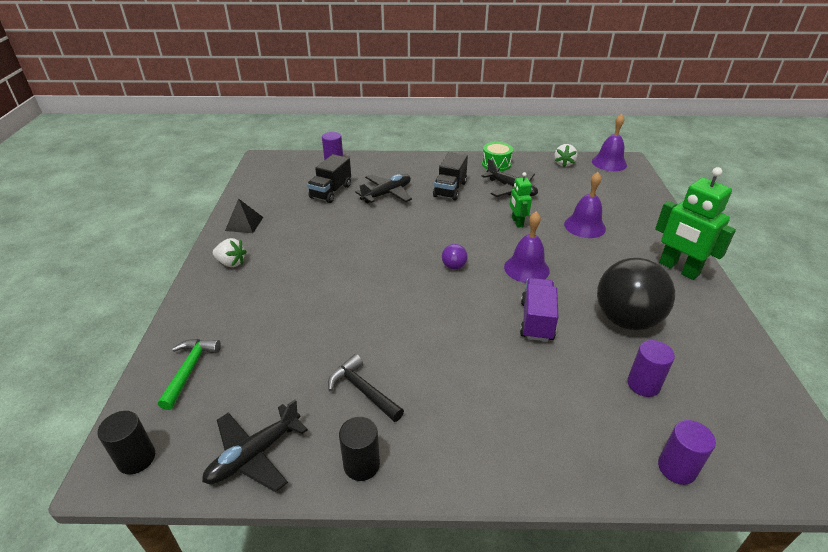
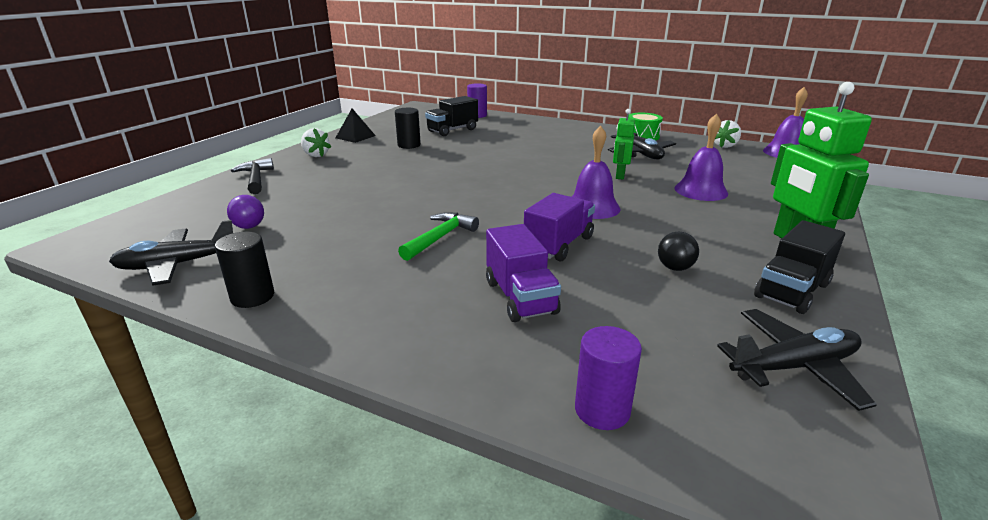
camera: 25 degrees right, 10 degrees down
(136, 458) = (96, 243): black cylinder -> black cylinder (409, 145)
(189, 370) = (201, 205): green hammer -> green hammer (440, 238)
(363, 390) = (320, 250): black hammer -> black hammer (256, 179)
(387, 194) = (503, 139): black plane -> black plane (793, 367)
(450, 189) = (571, 145): black truck -> black truck (792, 291)
(454, 266) = (512, 192): purple ball -> purple ball (249, 227)
(555, 387) = (520, 297): none -> purple truck
(626, 320) = (675, 268): black ball -> black ball, size x0.41
(643, 384) = (638, 324): purple cylinder -> none

